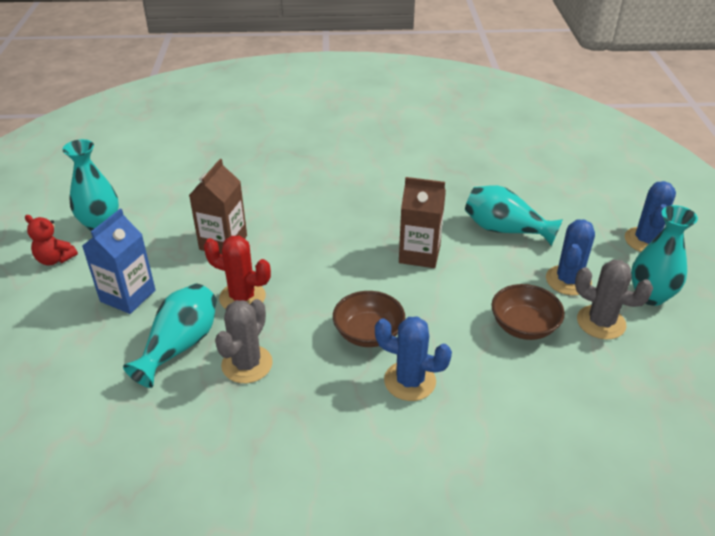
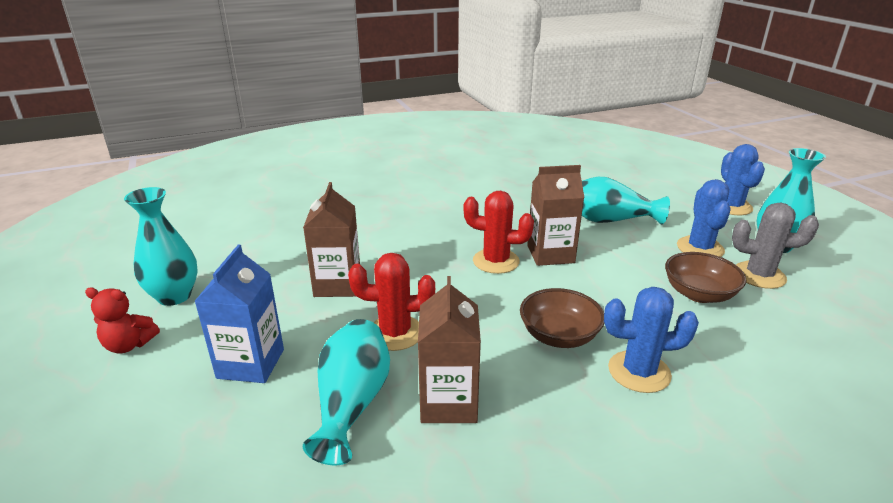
camera: 20 degrees left, 10 degrees down
(247, 364) = (448, 402): grey cactus -> brown carton
(366, 250) = (496, 261): none -> red cactus

